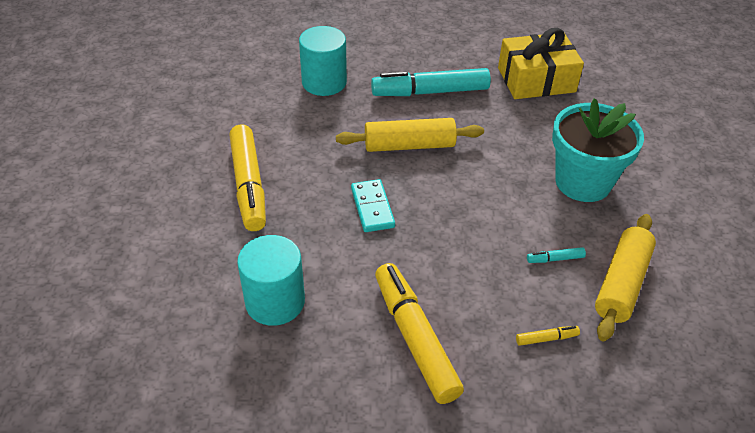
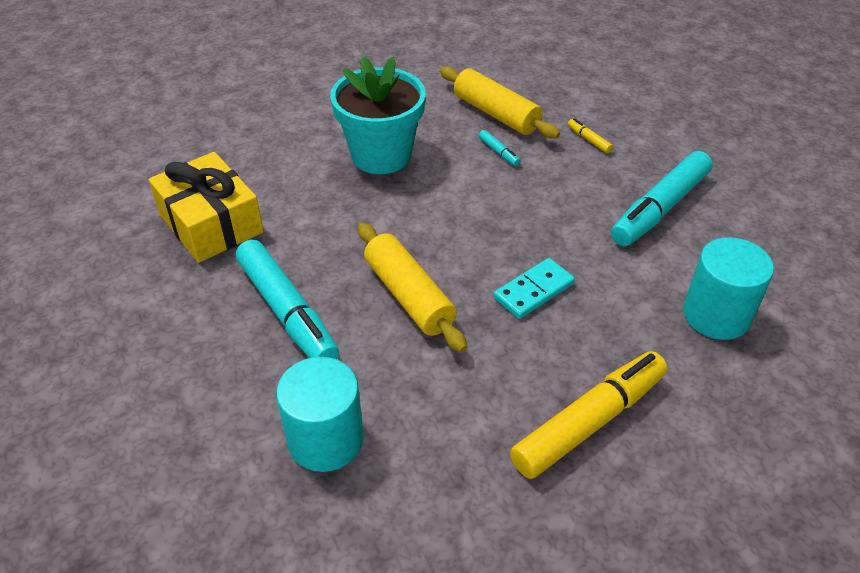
camera: 115 degrees left, 0 degrees up
(415, 338) = (659, 208): yellow marker -> turquoise marker
(621, 283) = (496, 114): yellow rolling pin -> yellow rolling pin turned 45 degrees clockwise

